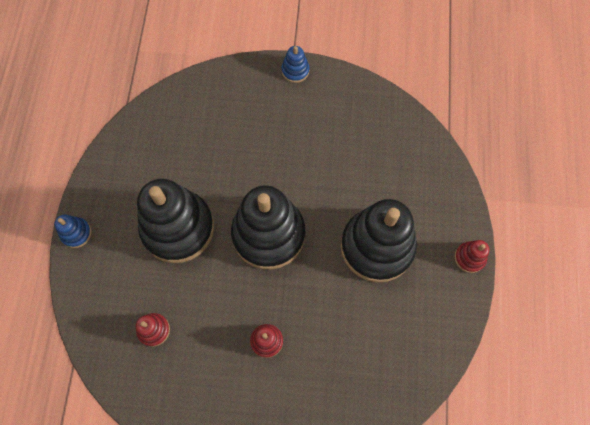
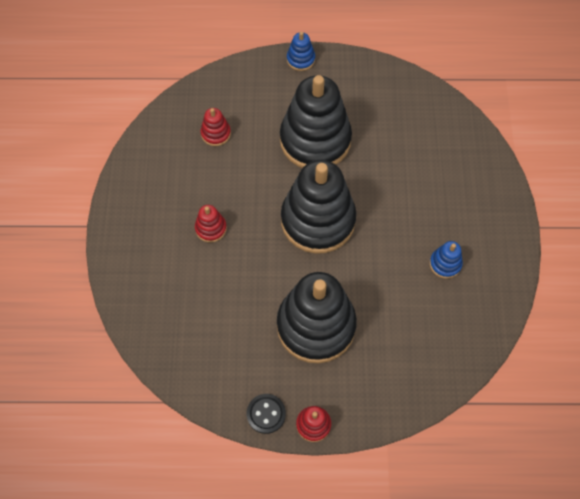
camera: 85 degrees right, 5 degrees down
(295, 71) = (512, 229): blue stacking toy -> blue stacking toy (445, 264)
(460, 299) = (266, 414): none -> black button

